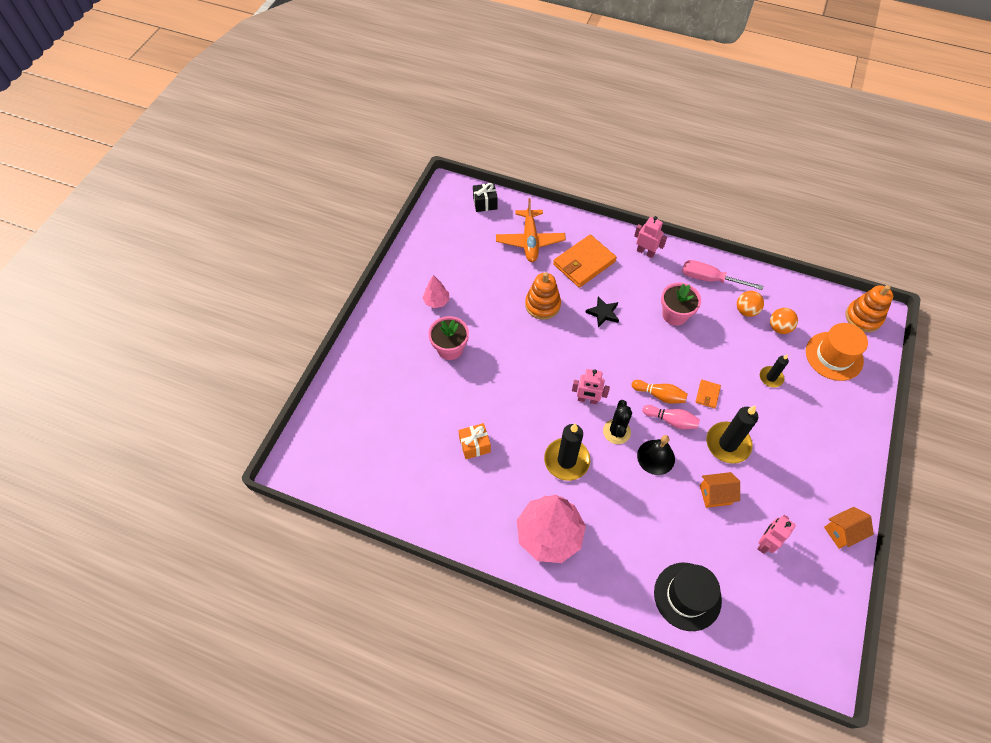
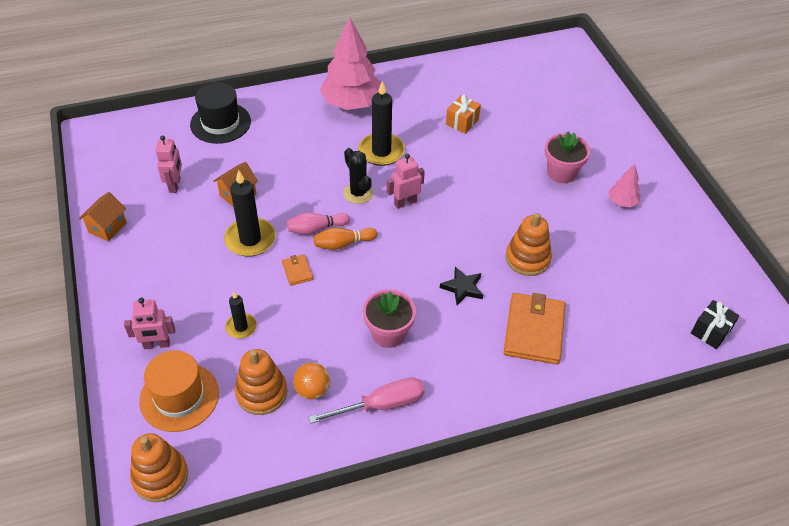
camera: 140 degrees right, 10 degrees down
(530, 241) = (614, 318): orange plane -> none
(645, 252) = (482, 391): pink robot -> pink robot (156, 344)
(656, 457) = (309, 194): black bell -> none
(779, 328) = (261, 393): orange ball -> orange stacking toy

